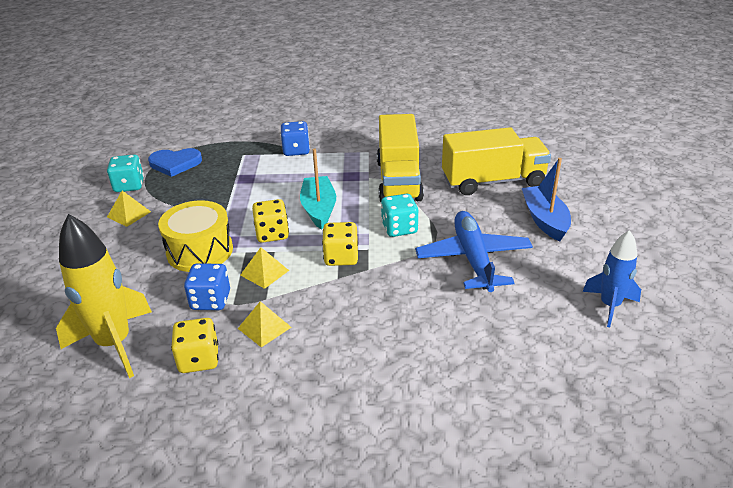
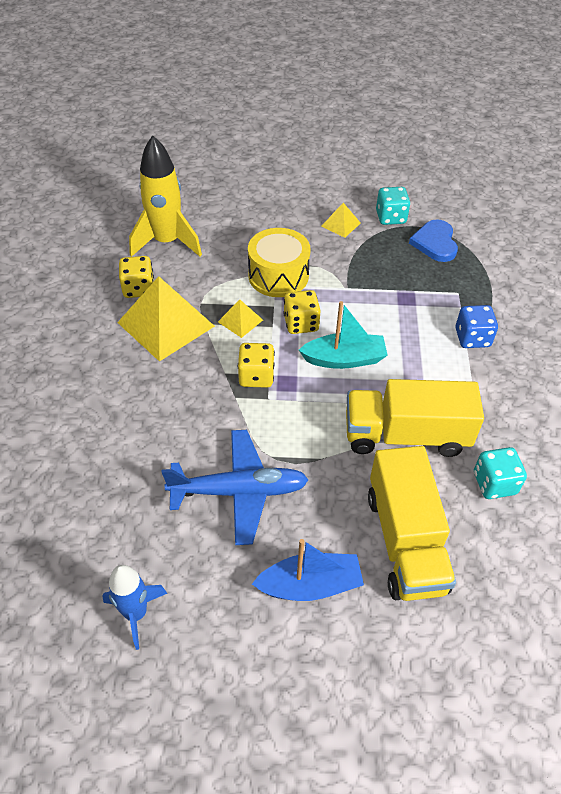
camera: 90 degrees right, 15 degrees up
(210, 300) = (207, 289): blue dice -> none
(264, 327) = (166, 324): yellow pyramid -> yellow pyramid, size x2.12
(399, 228) = (303, 428): turquoise dice -> turquoise dice (494, 483)

